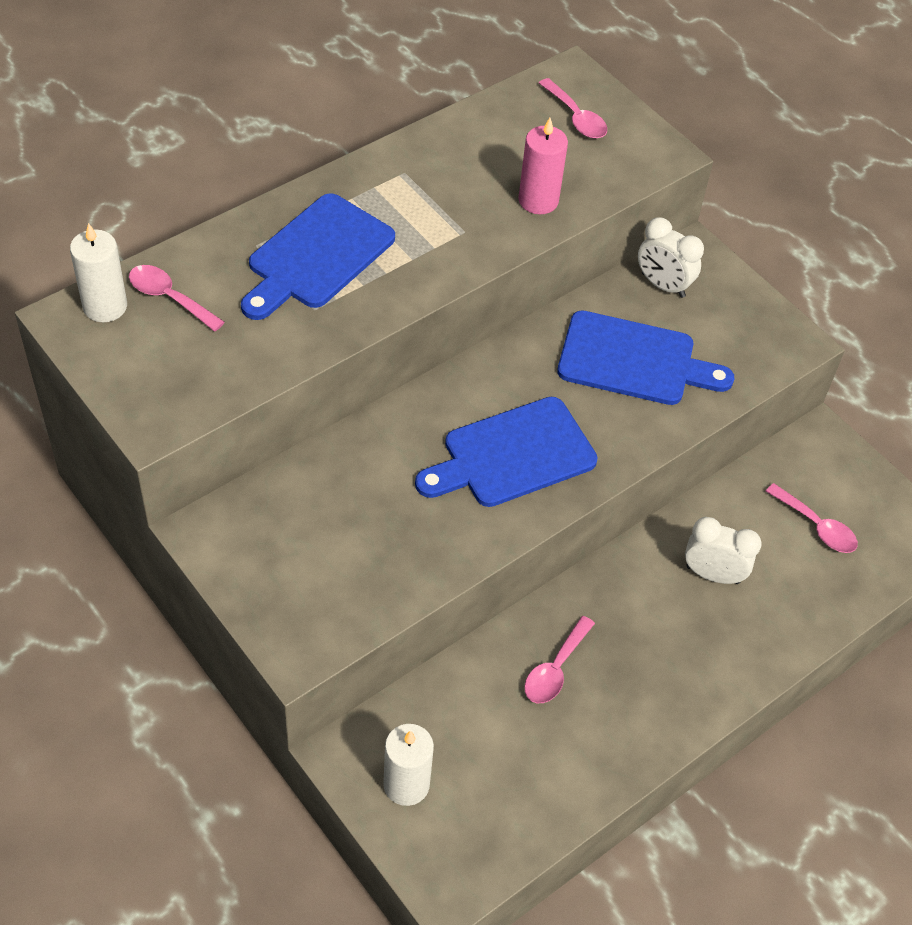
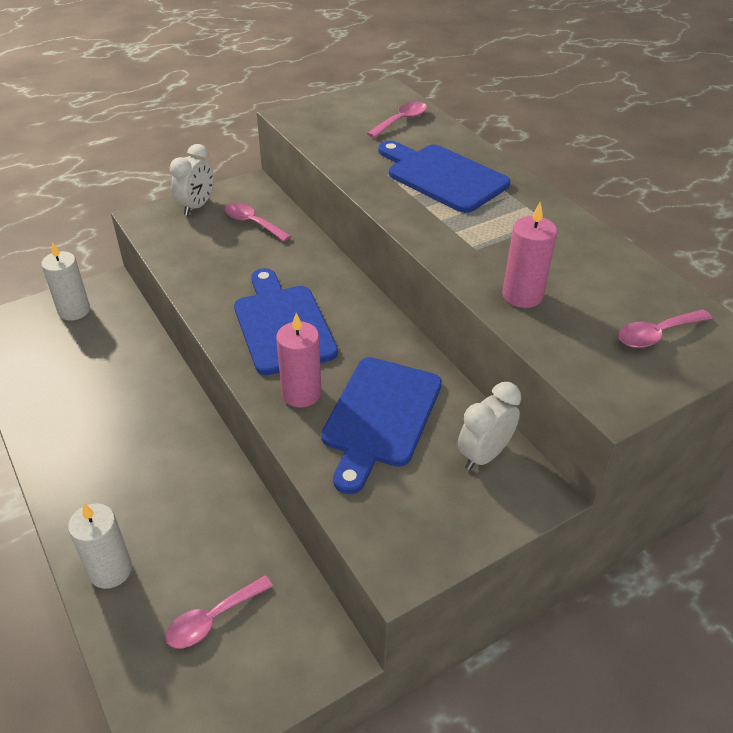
camera: 100 degrees right, 10 degrees down
(105, 306) = (394, 100): white candle -> white candle (110, 570)
(555, 669) = (128, 393): pink spoon -> pink spoon (253, 223)
(617, 426) = (301, 393): none -> pink candle
(712, 574) = (181, 513): white clock -> white clock (197, 206)

